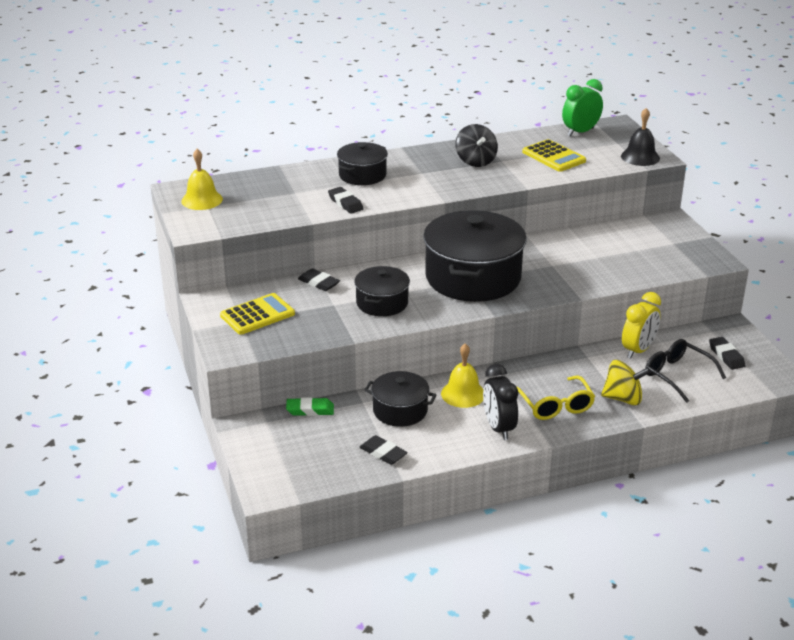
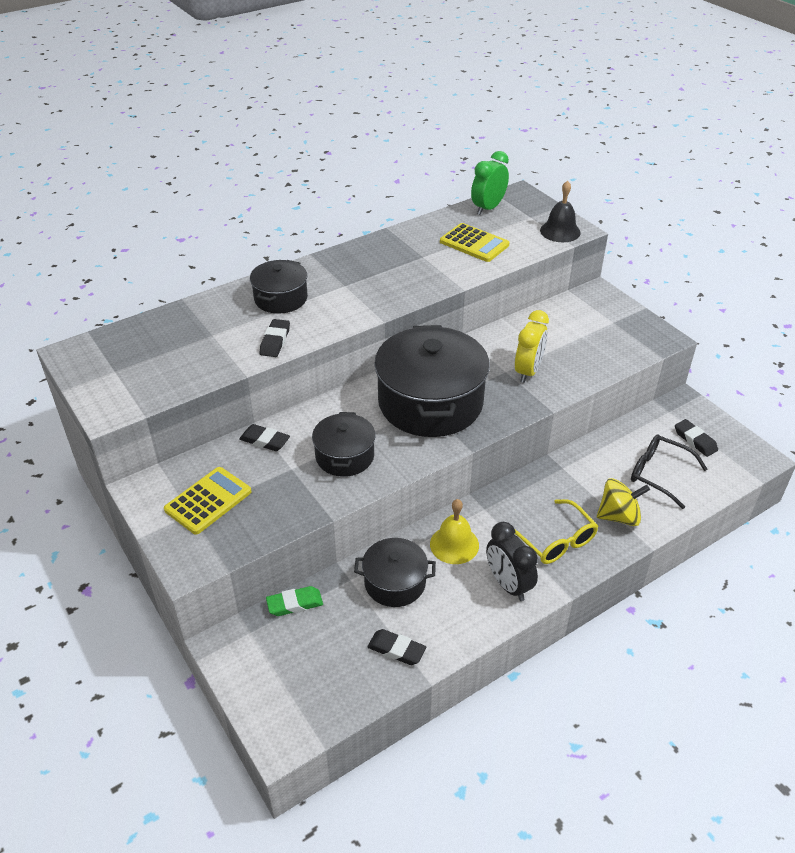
camera: 15 degrees left, 10 degrees up
(202, 200) = (105, 363): yellow bell -> none
(345, 203) = (275, 341): black eraser -> black eraser turned 60 degrees clockwise
(475, 161) = (396, 261): black spinning top -> none
(638, 350) = (609, 449): yellow clock -> yellow clock (528, 371)

